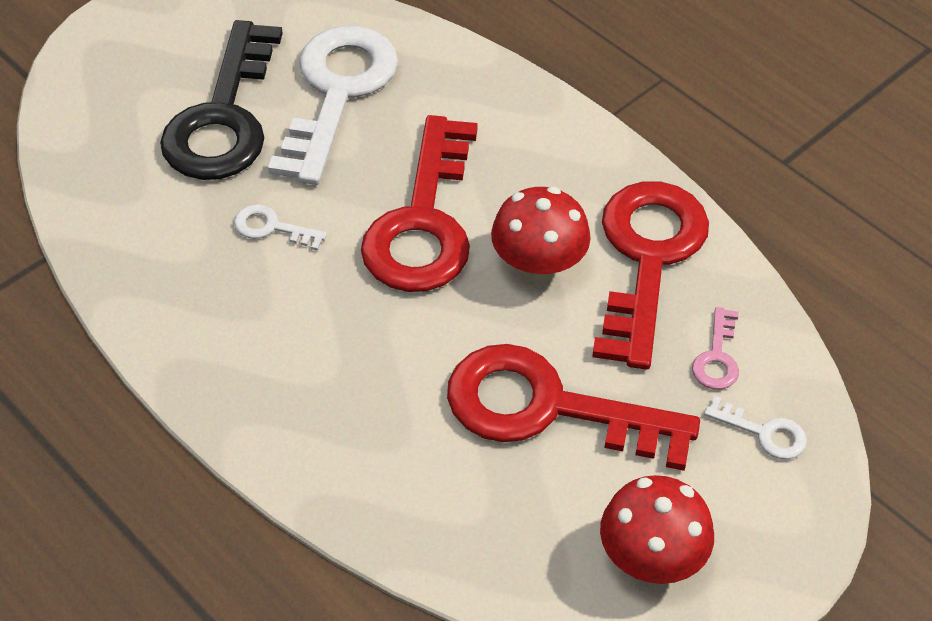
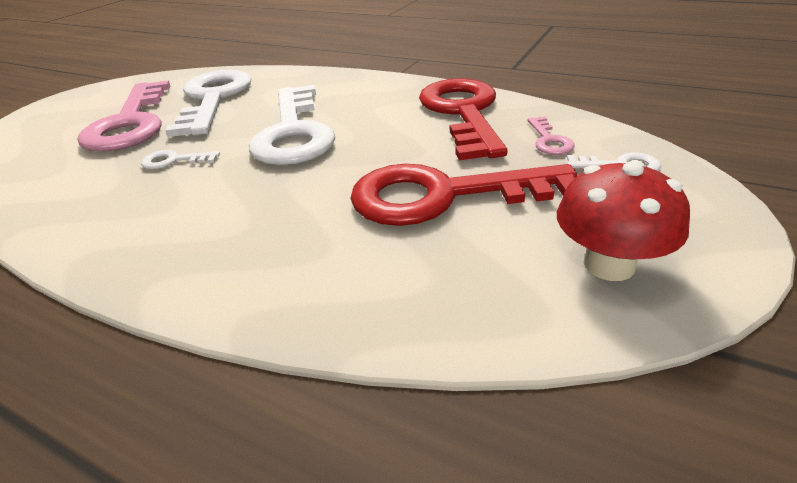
camera: 15 degrees left, 15 degrees down
(223, 117) = (131, 123): black key -> pink key
(423, 222) = (294, 133): red key -> white key
(538, 265) = (388, 132): red mushroom -> none

